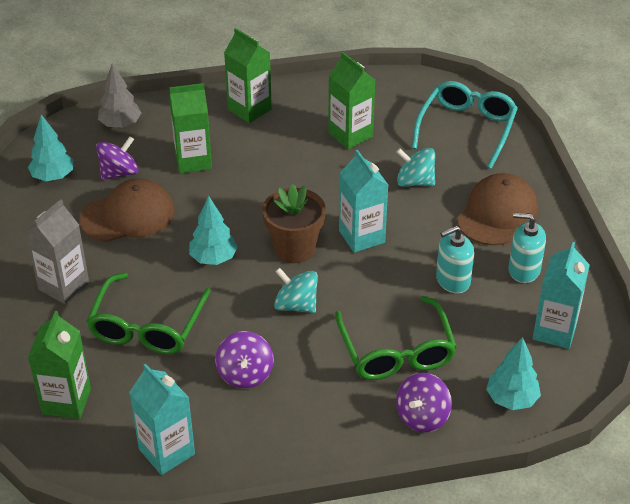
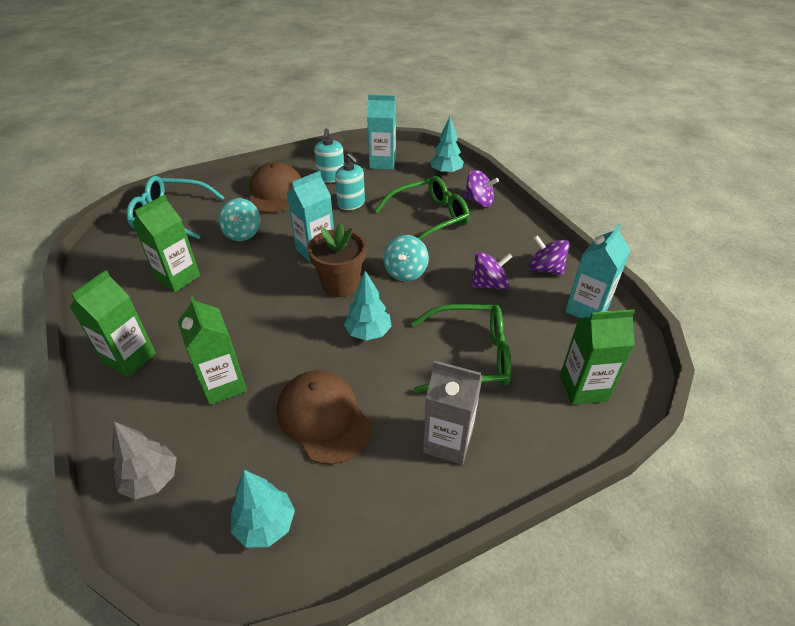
camera: 105 degrees left, 0 degrees up
(119, 173) = (250, 450): purple spinning top -> purple spinning top (545, 269)
(497, 213) = (275, 192): brown cap -> brown cap turned 75 degrees clockwise

